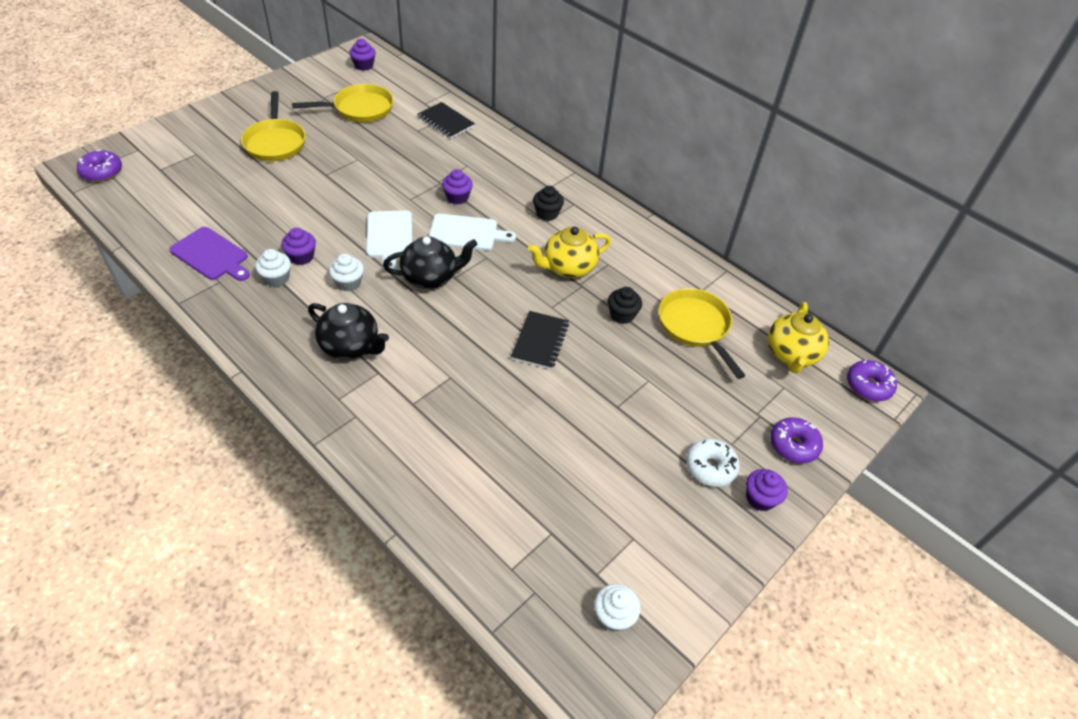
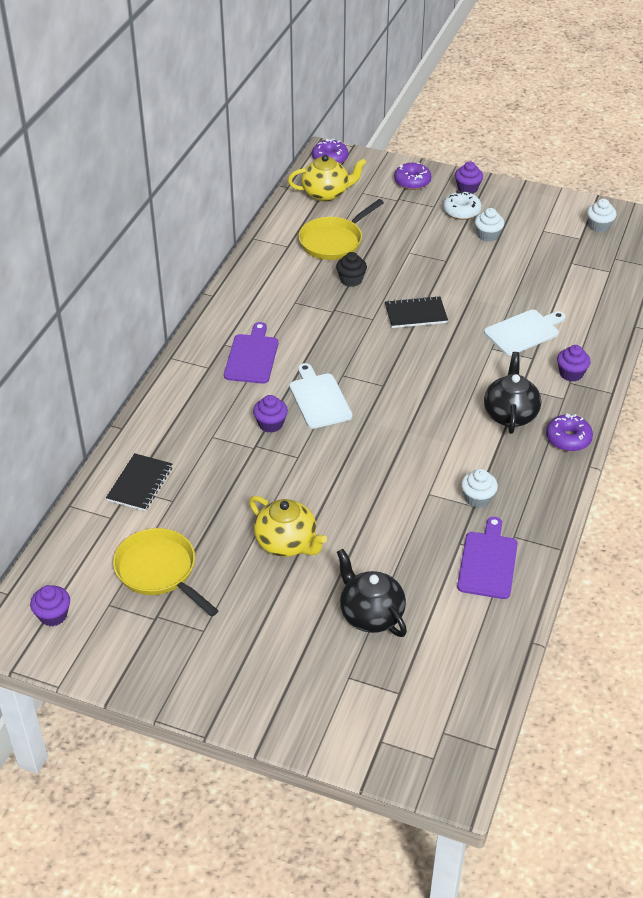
camera: 110 degrees left, 5 degrees down
(102, 172) = (444, 747): purple donut -> purple donut (568, 439)
(275, 142) = (277, 614): yellow pan -> none
(301, 257) = (437, 495): purple cupcake -> purple cupcake (571, 373)
(348, 283) = (443, 448): white cupcake -> white cupcake (488, 235)
(390, 237) = (363, 447): white cutting board -> white cutting board (524, 331)
(431, 277) = (395, 399): black teapot -> black teapot (370, 614)
(547, 214) = (252, 357): black cupcake -> purple cutting board
(568, 267) = (317, 323): yellow teapot -> yellow teapot (287, 543)

